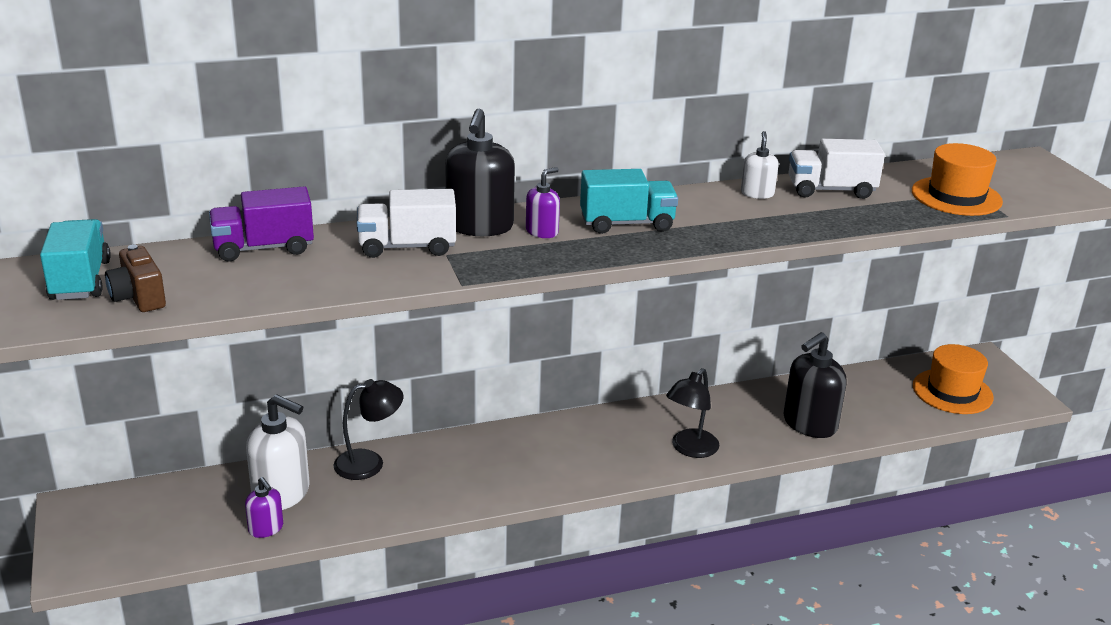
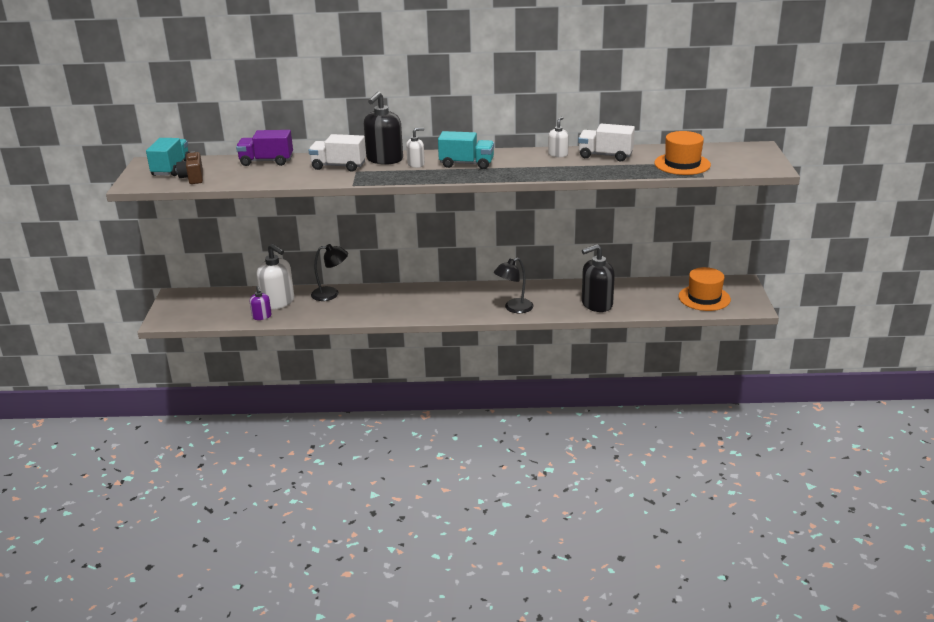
camera: 20 degrees right, 0 degrees up
(542, 231) = (416, 164): purple soap dispenser -> white soap dispenser

